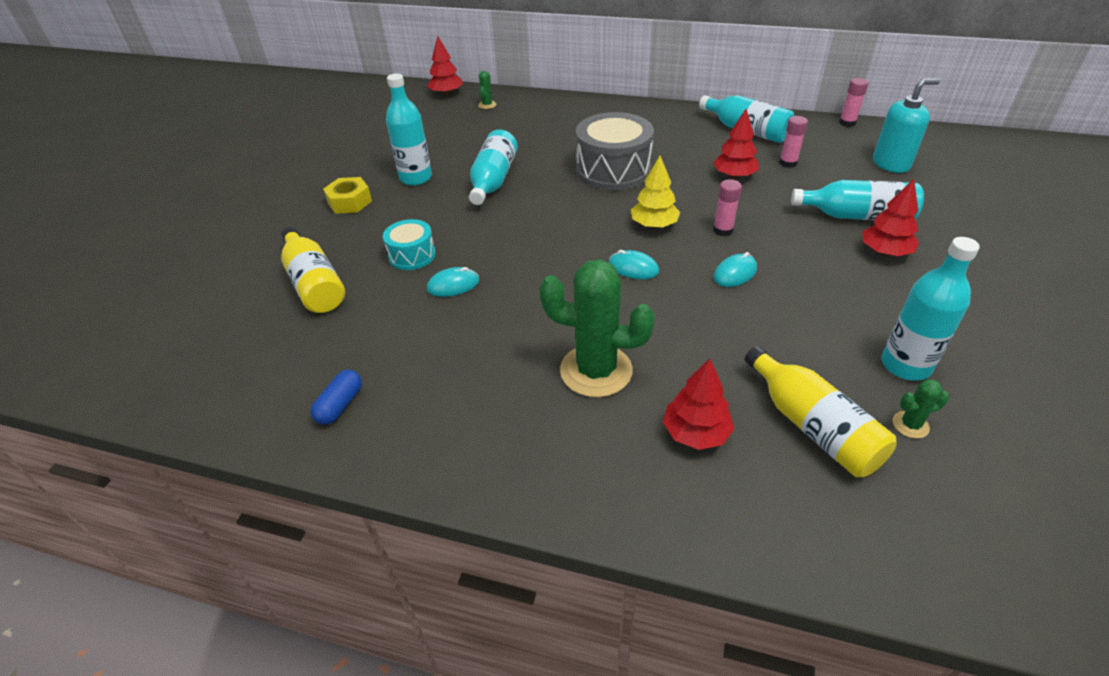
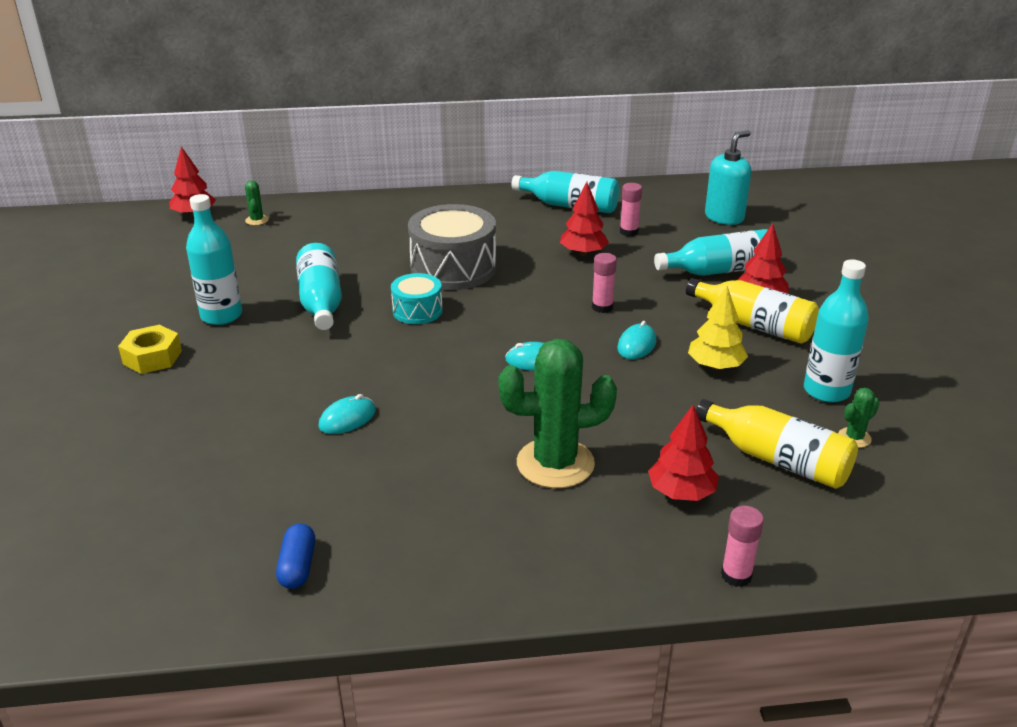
camera: 25 degrees left, 10 degrees down
(314, 283) = (172, 454): yellow bottle -> yellow bottle (754, 325)
(412, 255) = (276, 399): turquoise drum -> turquoise drum (417, 311)
(654, 225) = (530, 315): yellow tree -> yellow tree (715, 366)
(847, 123) = (664, 184): pink glue stick -> pink glue stick (736, 575)

